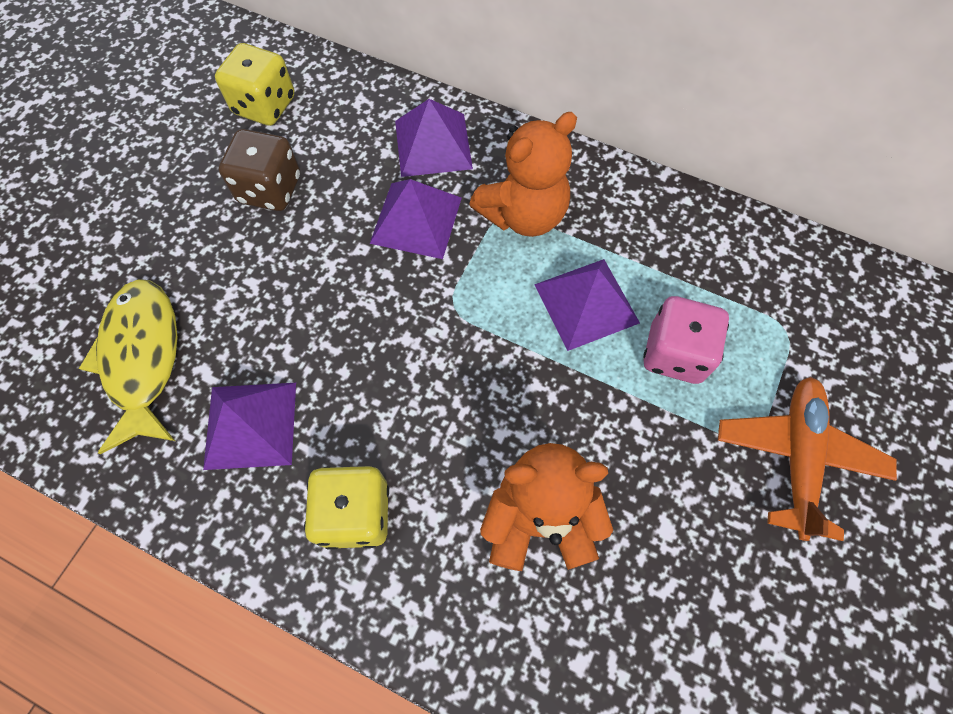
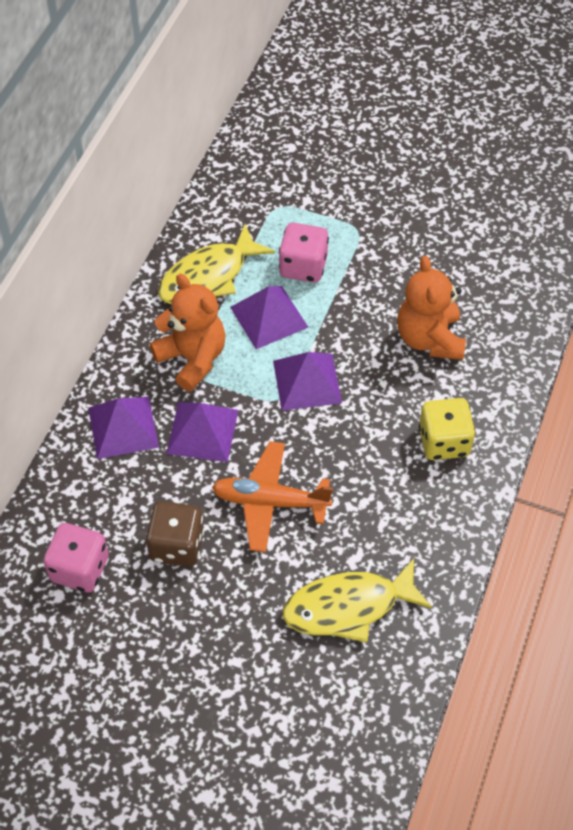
camera: 95 degrees left, 10 degrees down
(251, 424) = (391, 517): purple pyramid -> purple pyramid (307, 381)
(265, 106) = (80, 569): yellow dice -> pink dice
(654, 238) = (209, 276): none -> yellow fish
(797, 457) = (367, 208): orange plane -> orange plane (270, 502)

